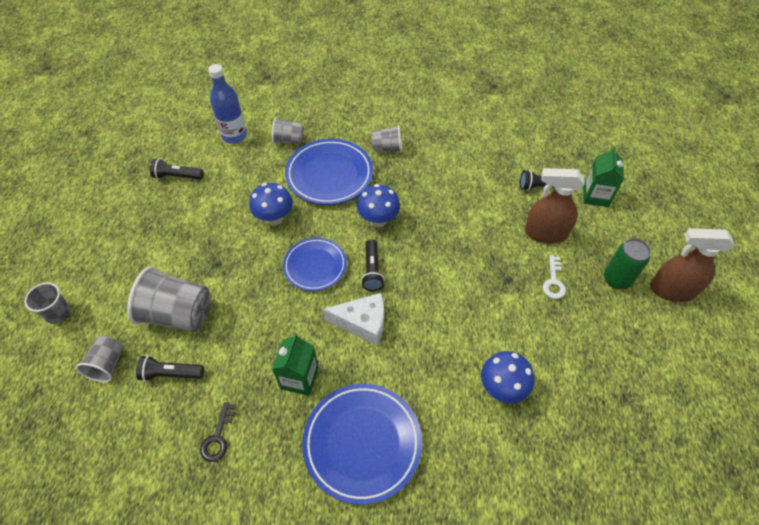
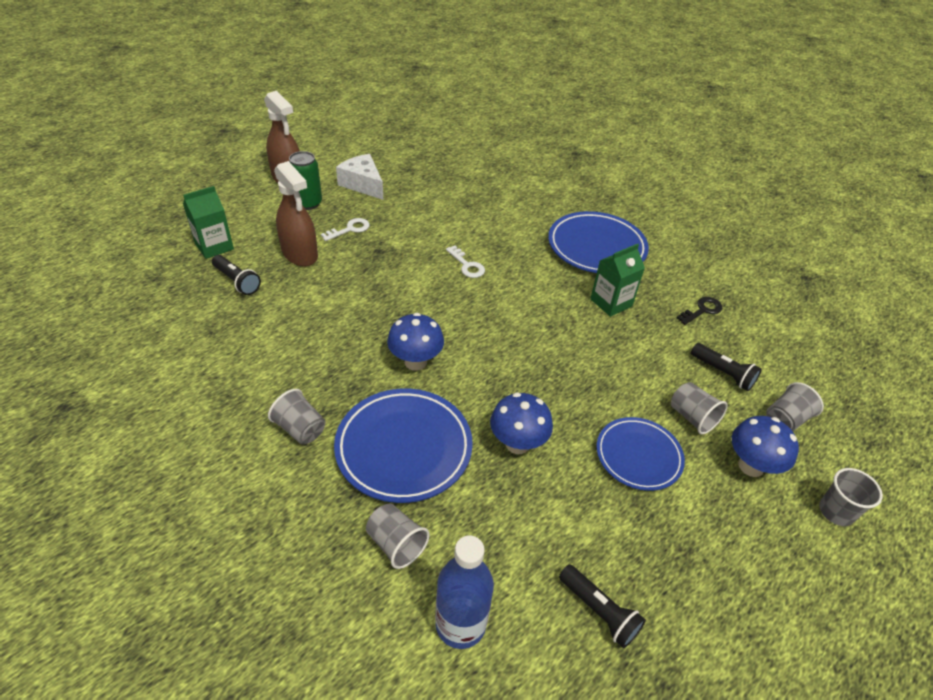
camera: 140 degrees left, 10 degrees down
(178, 314) = (692, 417): grey cup -> grey cup, size x0.56
(315, 266) = (521, 366): blue plate -> blue plate (638, 456)
(363, 323) = (525, 300): white cheese -> white cheese (363, 184)
(372, 270) = (474, 328): black flashlight -> none
(437, 321) = (467, 265): none -> white key
(502, 388) = (473, 213): blue mushroom -> blue mushroom (751, 466)

